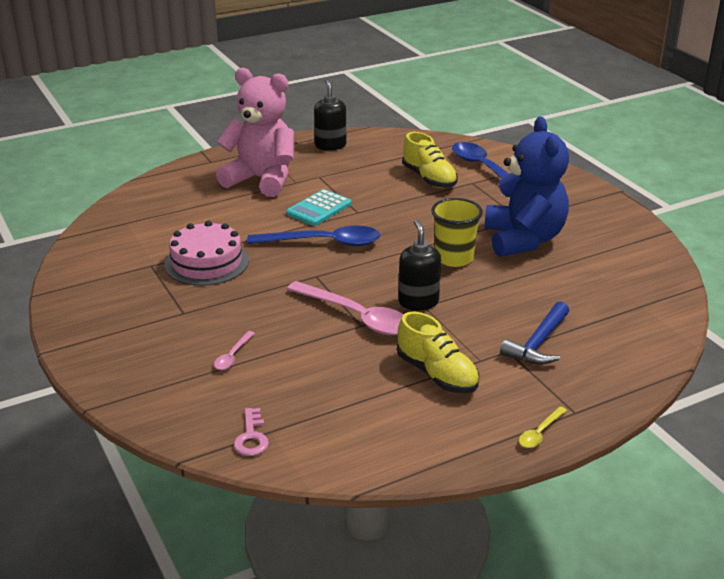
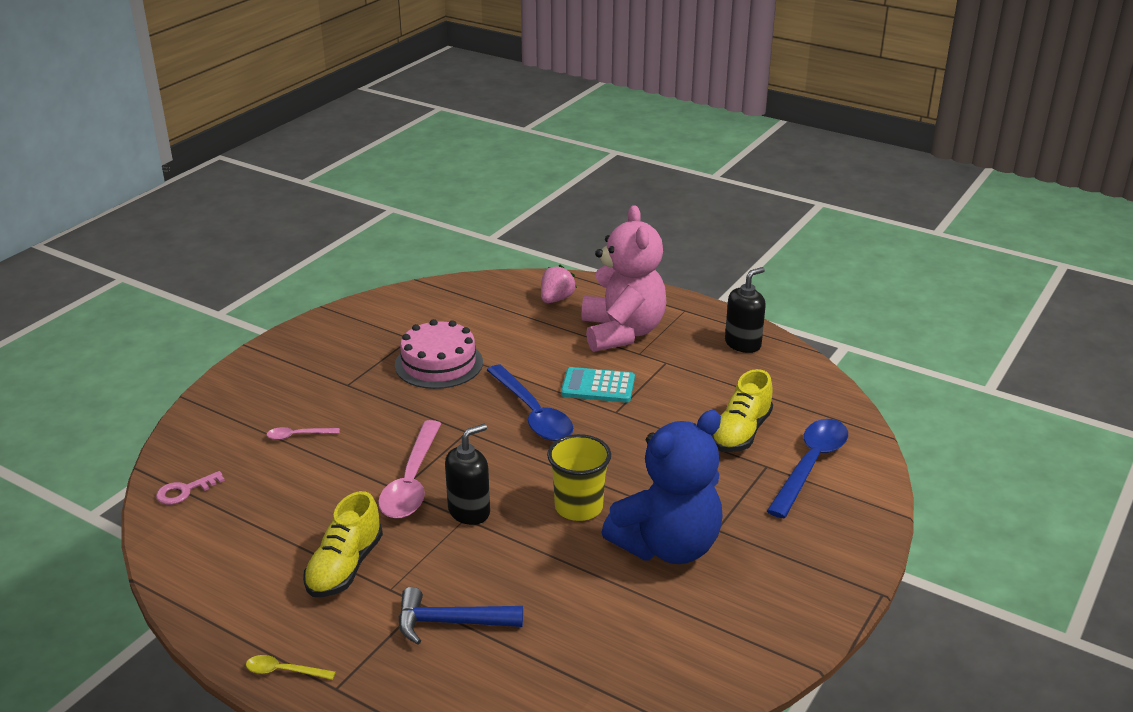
camera: 60 degrees right, 0 degrees up
(181, 189) = (556, 299): none -> pink strawberry

